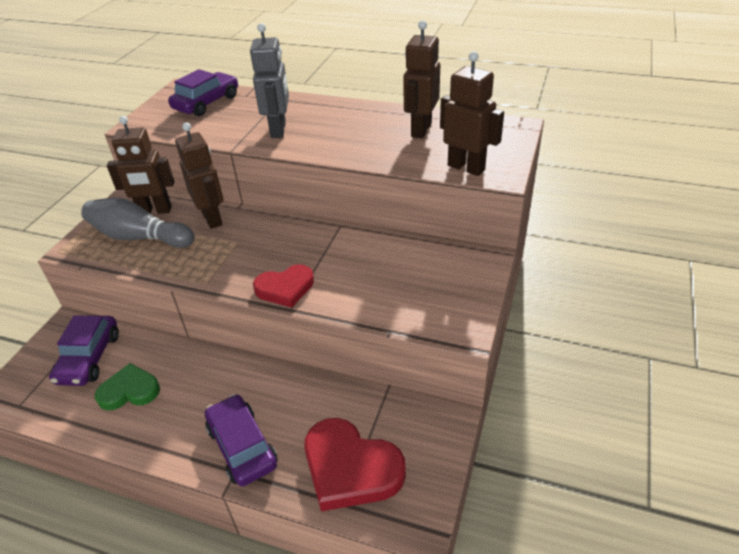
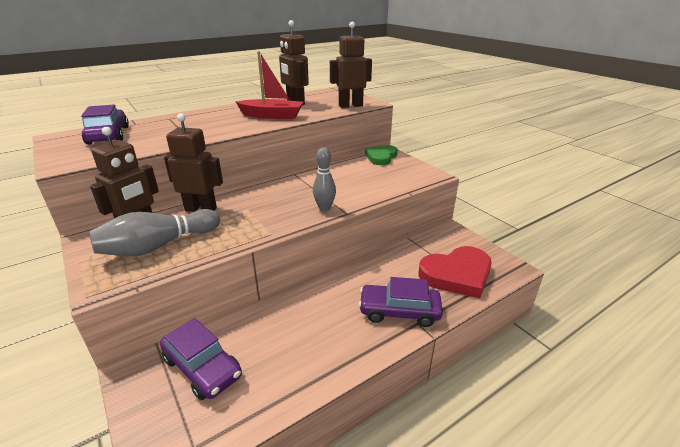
camera: 55 degrees left, 10 degrees down
(129, 391) = (277, 353): green heart -> green heart (381, 157)
(279, 130) = (207, 127): grey robot -> none
(285, 288) = (324, 208): red heart -> grey bowling pin
(356, 141) = (272, 116): none -> red boat

